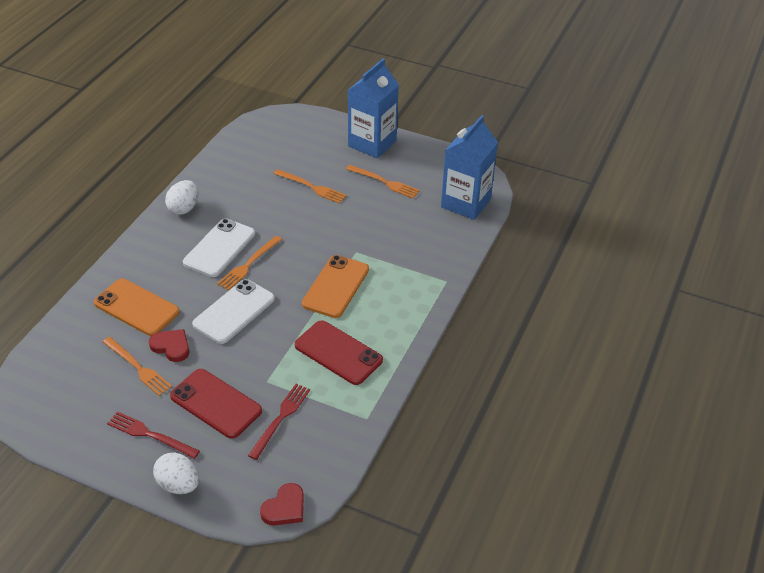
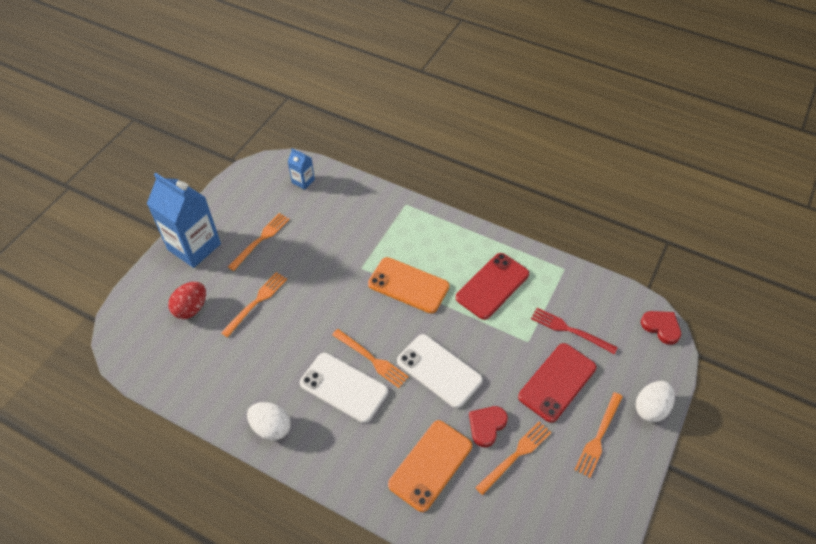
camera: 85 degrees left, 10 degrees up
(150, 435) = (599, 436): red fork -> orange fork
(304, 150) = (191, 308): none -> red egg
(465, 203) = (303, 181): blue carton -> blue carton, size x0.47

